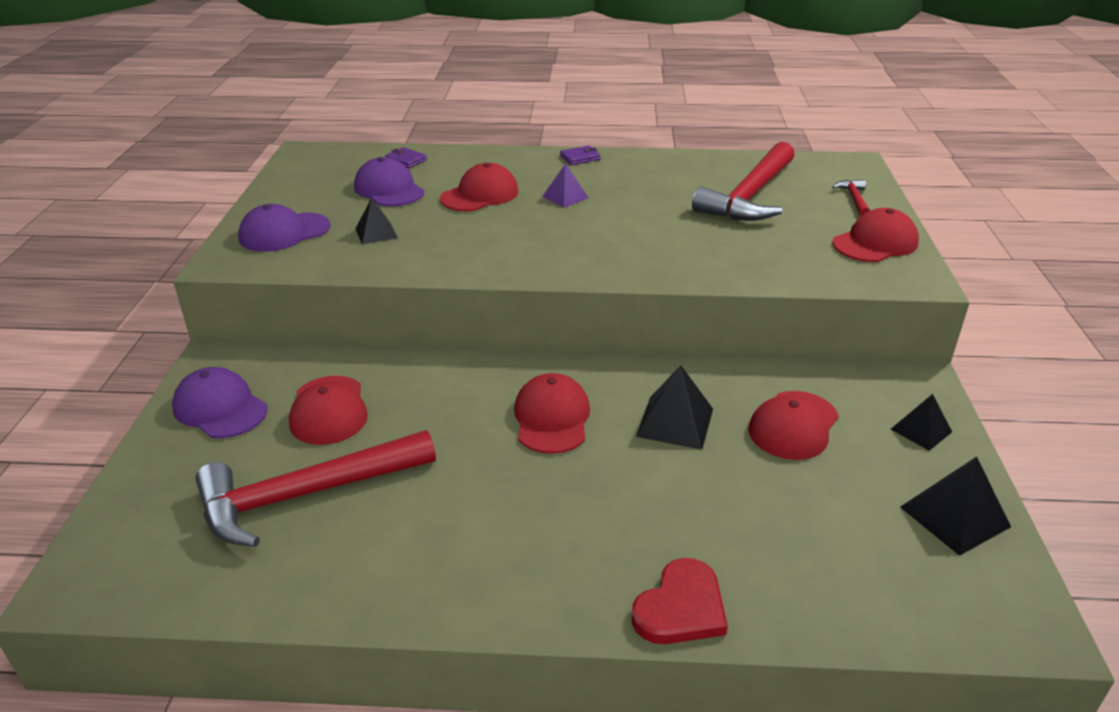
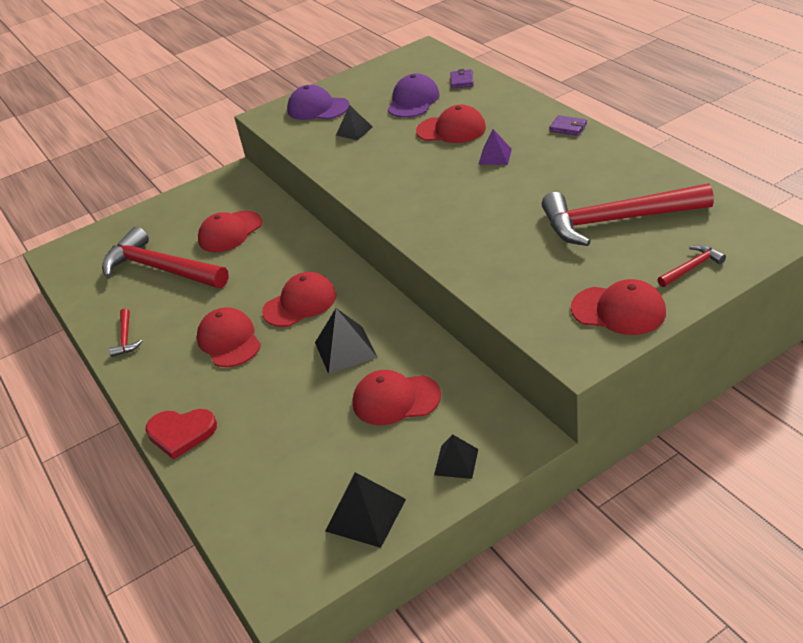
camera: 60 degrees right, 5 degrees up
(220, 408) = (200, 203): purple cap -> none
(410, 586) = (126, 338): none -> red hammer
(547, 496) = (229, 341): none -> red cap

